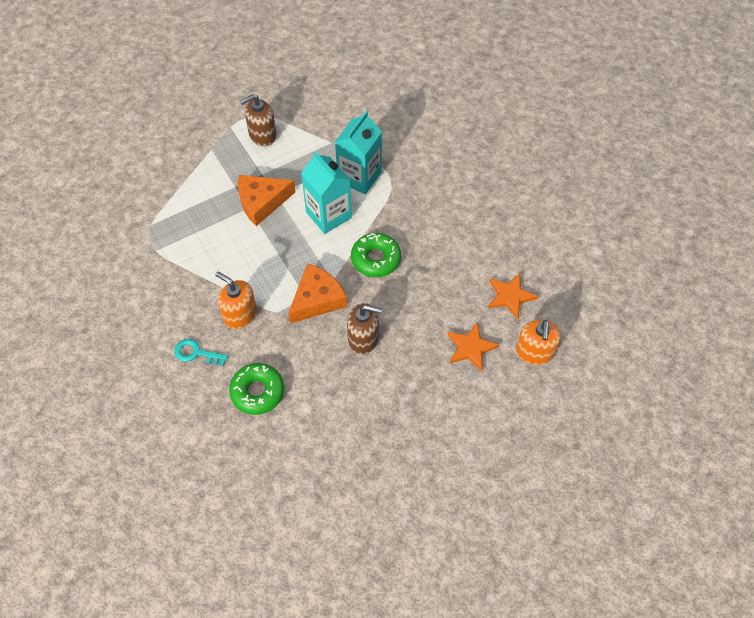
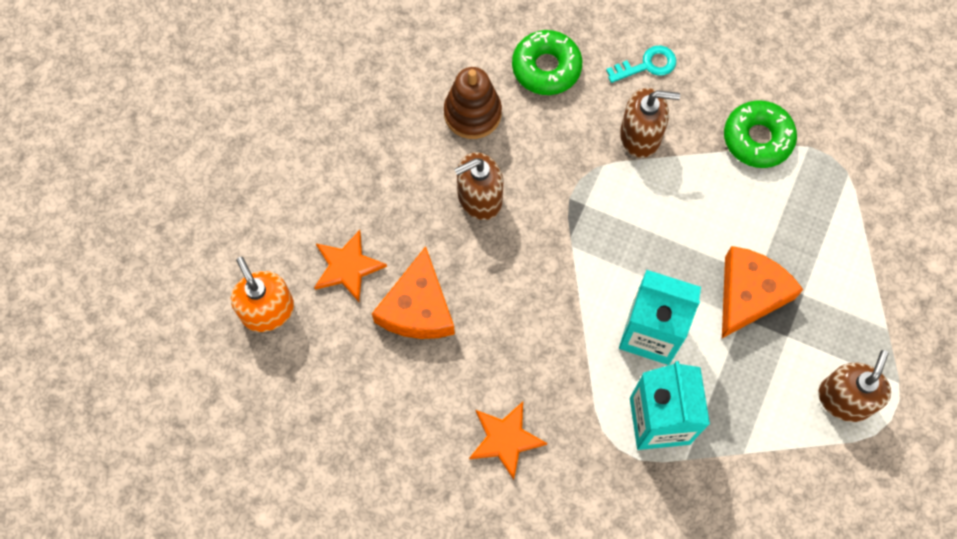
camera: 145 degrees right, 10 degrees up
(240, 314) = (640, 136): orange soap dispenser -> brown soap dispenser
(317, 299) = (570, 210): orange cheese -> orange cheese (417, 308)
(327, 392) = (472, 113): none -> brown stacking toy
(376, 259) = (542, 309): green donut -> green donut (757, 139)
(510, 296) = (340, 368): orange star -> orange star (505, 439)

